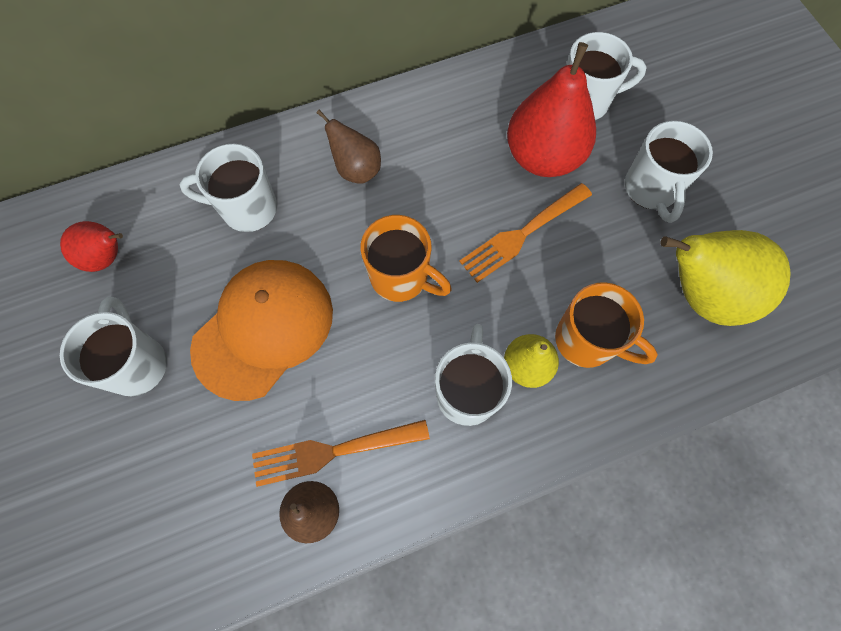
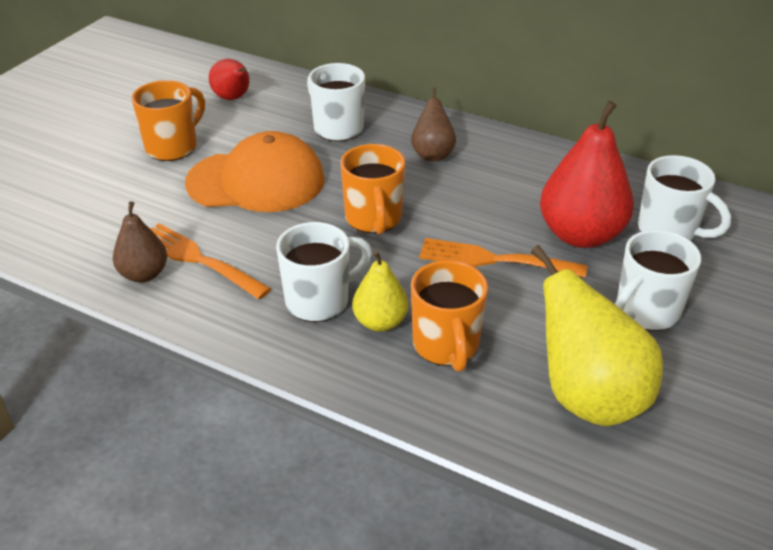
camera: 50 degrees right, 30 degrees down
(137, 363) = (173, 147): white mug -> orange mug

